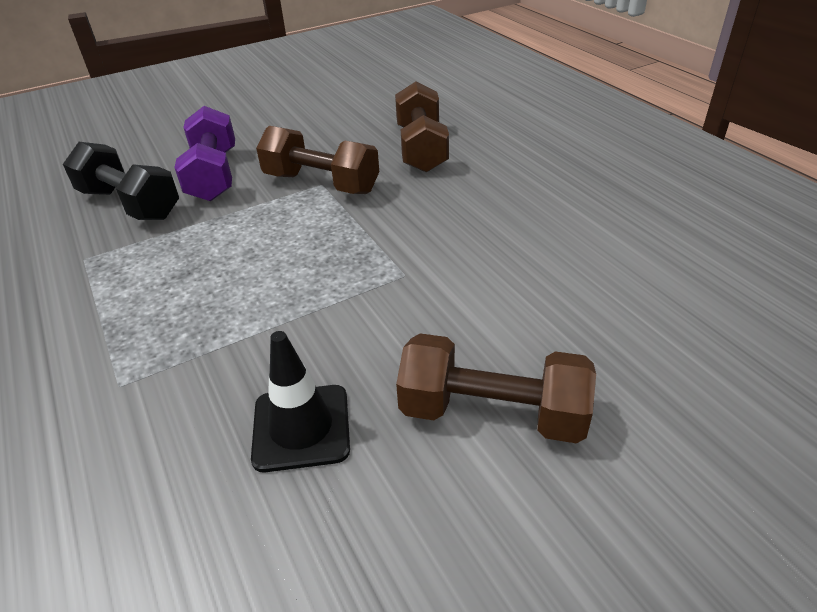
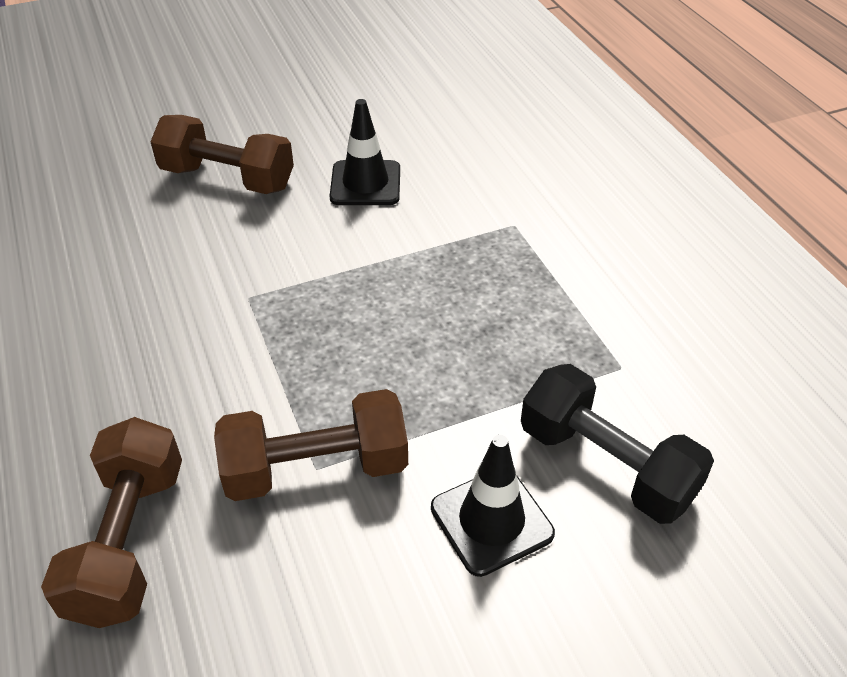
camera: 175 degrees left, 5 degrees up
(214, 175) = (491, 521): purple dumbbell -> black traffic cone
(321, 183) = (316, 468): brown dumbbell -> brown dumbbell turned 45 degrees counterclockwise

